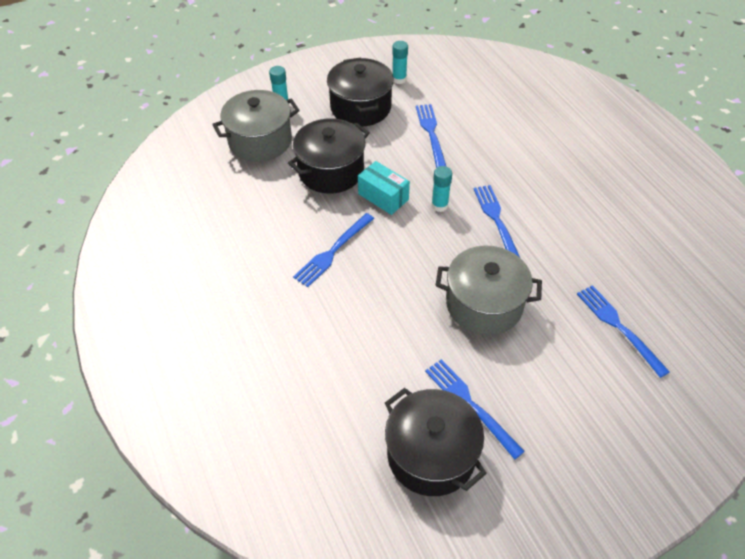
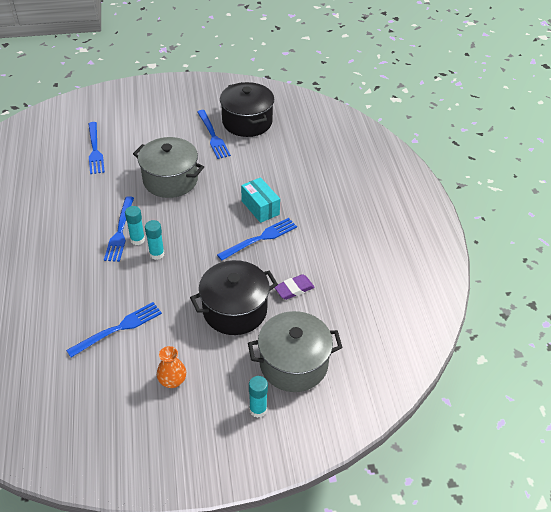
camera: 165 degrees left, 5 degrees down
(277, 204) = (294, 289): none -> purple eraser
(360, 107) = (172, 381): black pot -> orange vase
(383, 197) = (199, 273): turquoise box -> turquoise box (260, 207)
(399, 79) = (108, 412): turquoise glue stick -> turquoise glue stick (137, 239)
(431, 133) = (119, 328): blue fork -> blue fork turned 135 degrees counterclockwise

